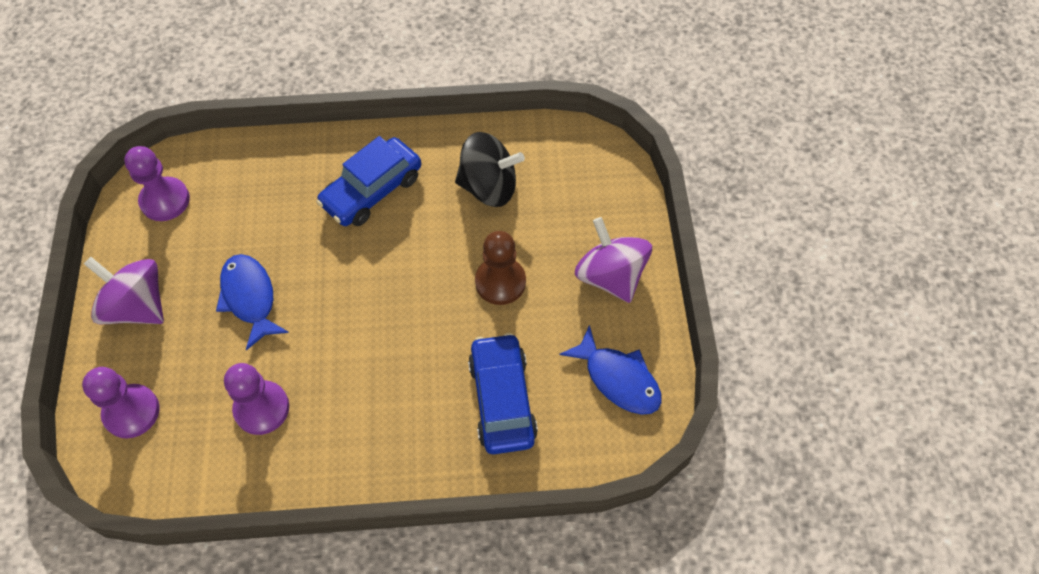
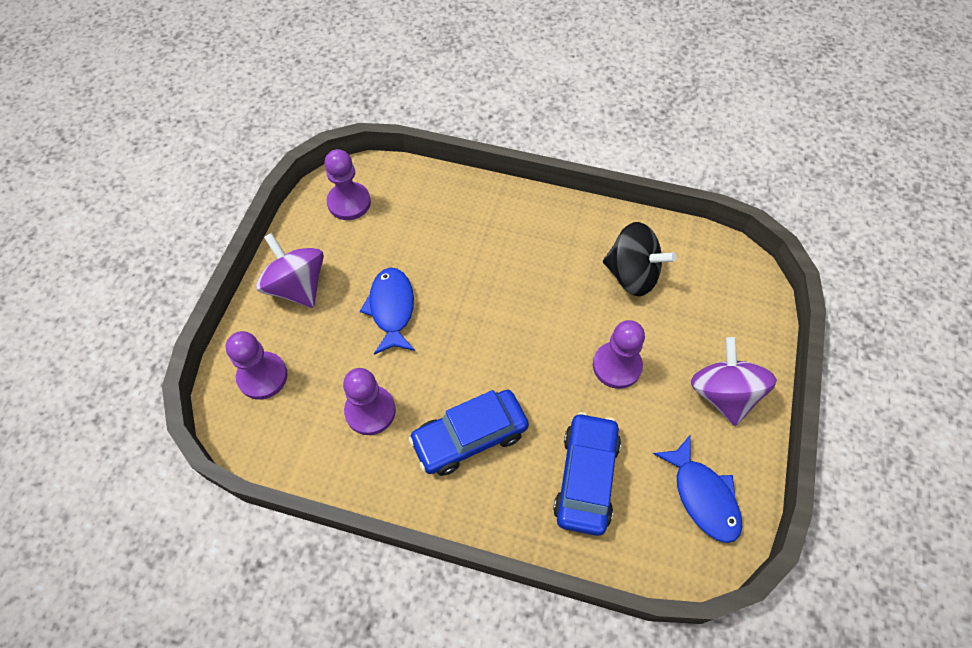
camera: 20 degrees right, 0 degrees up
(372, 191) = (526, 246): blue car -> blue car (469, 437)
(500, 282) = (617, 366): brown pawn -> purple pawn

